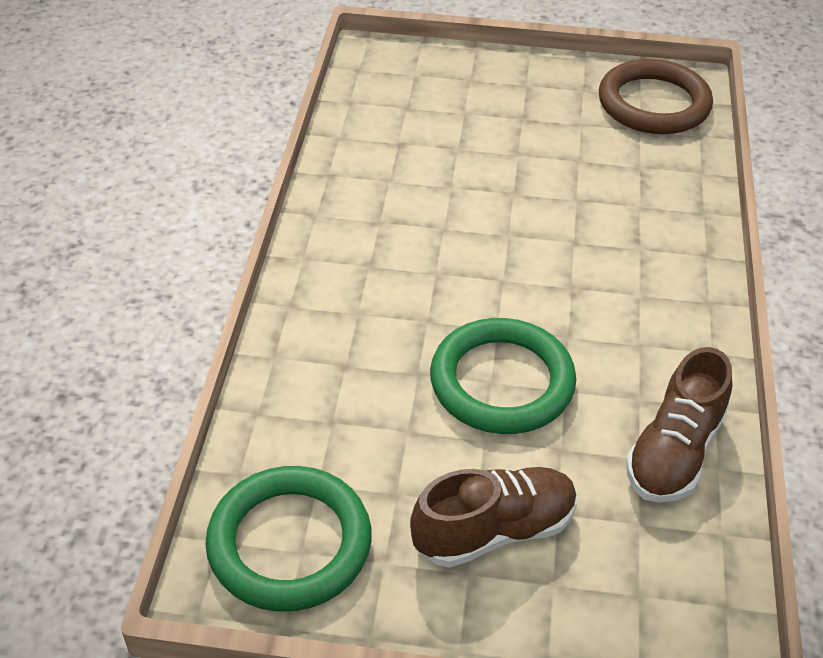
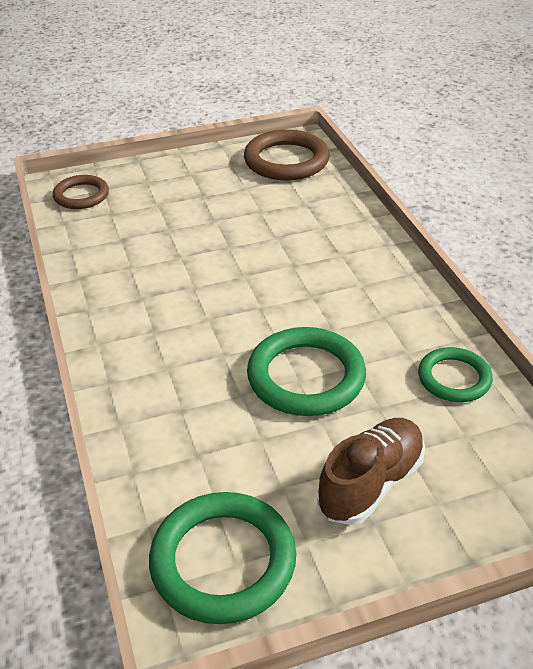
camera: 25 degrees left, 5 degrees down
(387, 75) = (81, 195): none -> brown ring
(674, 452) = (454, 378): brown shoe -> green ring

